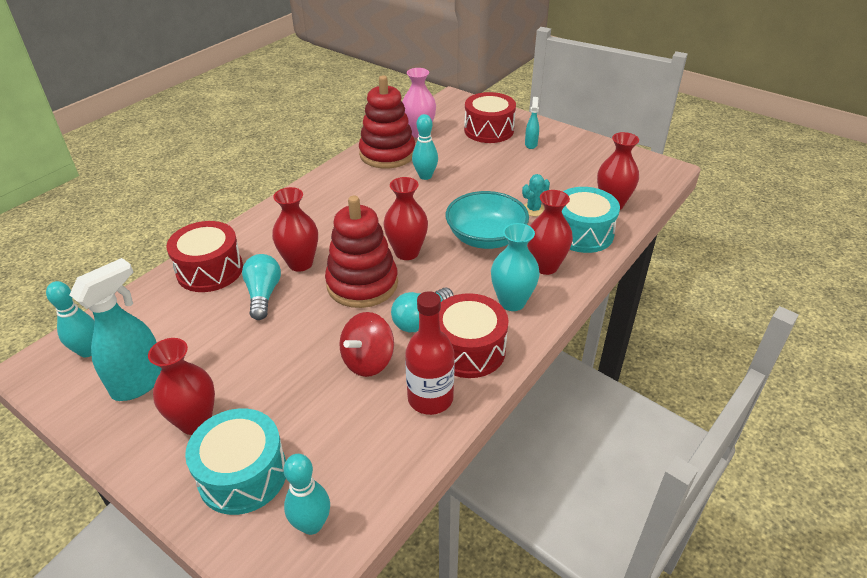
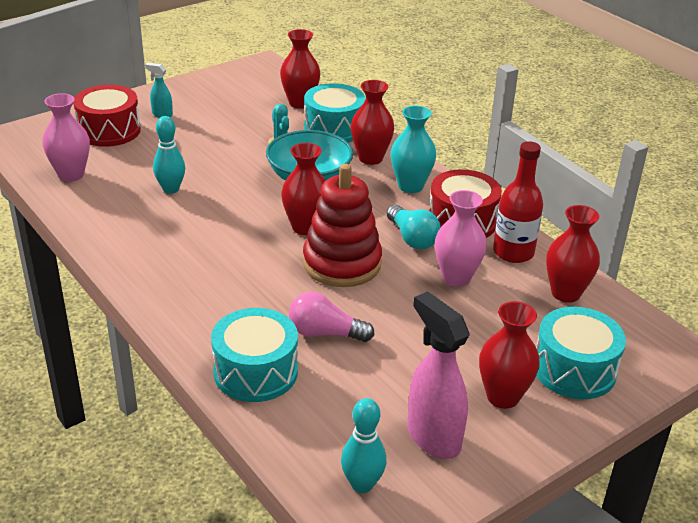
camera: 75 degrees left, 5 degrees down
(140, 382) = (433, 437): turquoise spray bottle -> pink spray bottle
(210, 270) = (255, 372): red drum -> turquoise drum
(263, 294) = (325, 333): turquoise light bulb -> pink light bulb
(300, 263) = (283, 300): red vase -> red vase (565, 293)
(312, 524) = (631, 335): turquoise bowling pin -> none
(368, 361) = (456, 278): red spinning top -> pink vase
(387, 154) = (100, 205): red stacking toy -> none

